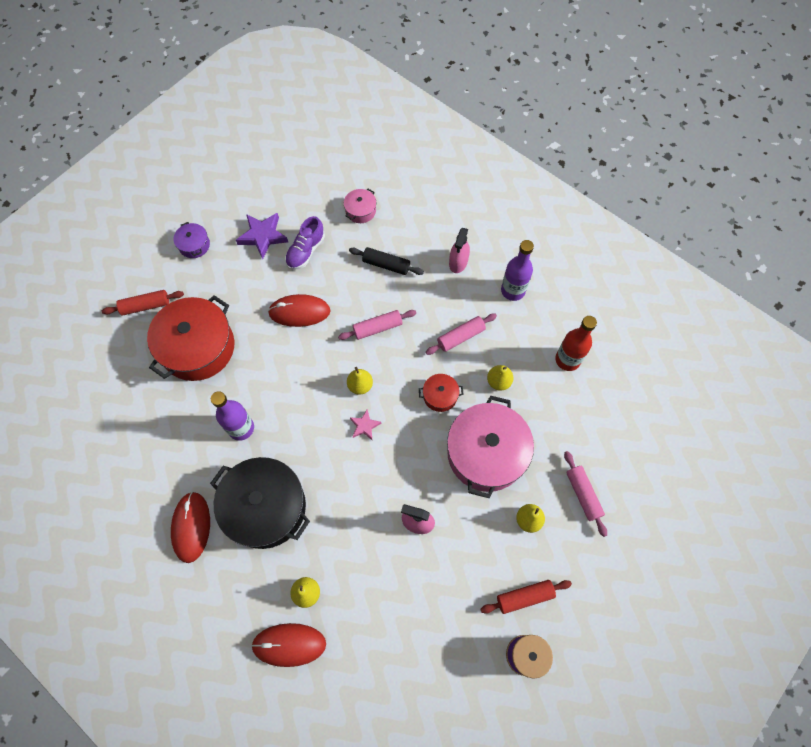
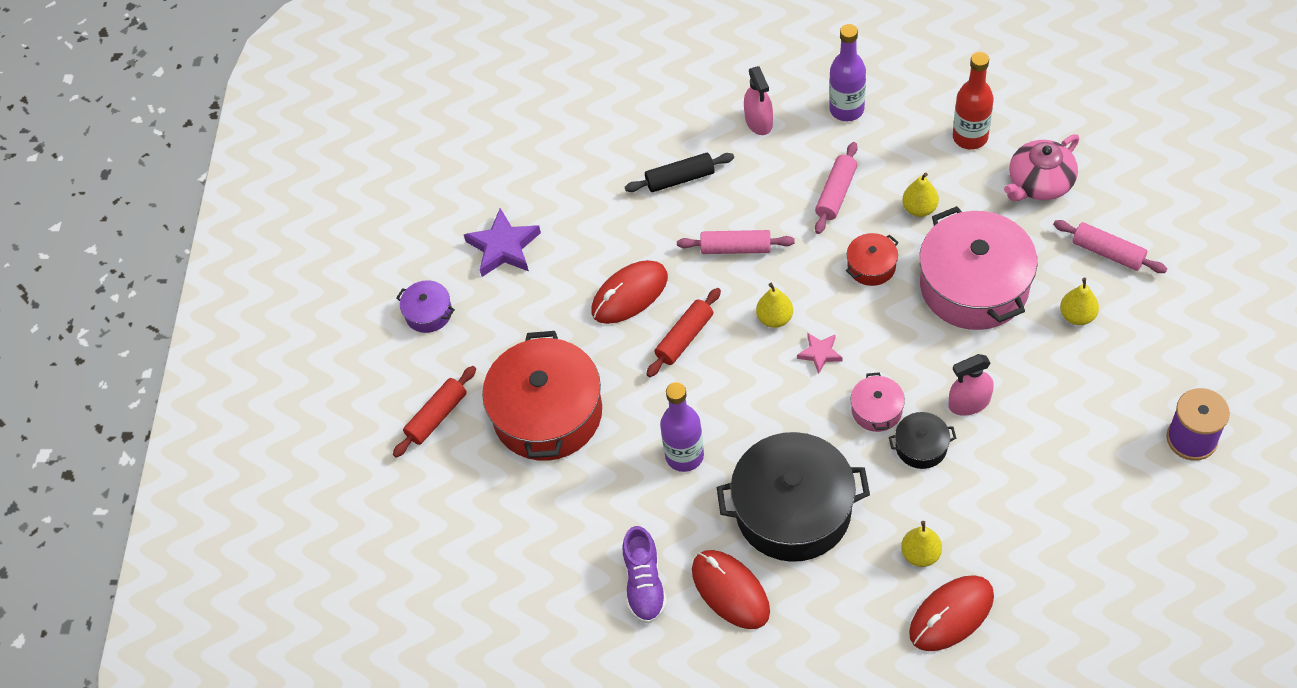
camera: 30 degrees left, 10 degrees down
(306, 251) = (571, 228): purple shoe -> purple shoe (644, 584)
(360, 211) = (593, 143): pink pot -> pink pot (876, 410)
(367, 527) = (921, 447): none -> black pot
(377, 328) = (736, 248): pink rolling pin -> pink rolling pin turned 60 degrees clockwise
(524, 597) = (1142, 388): red rolling pin -> red rolling pin (685, 338)
(582, 419) = (1039, 183): none -> pink teapot

